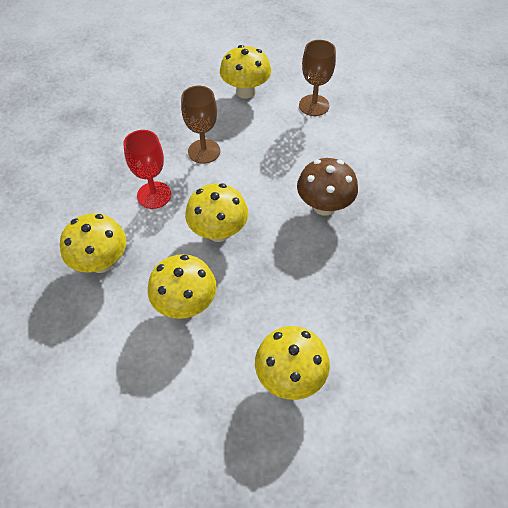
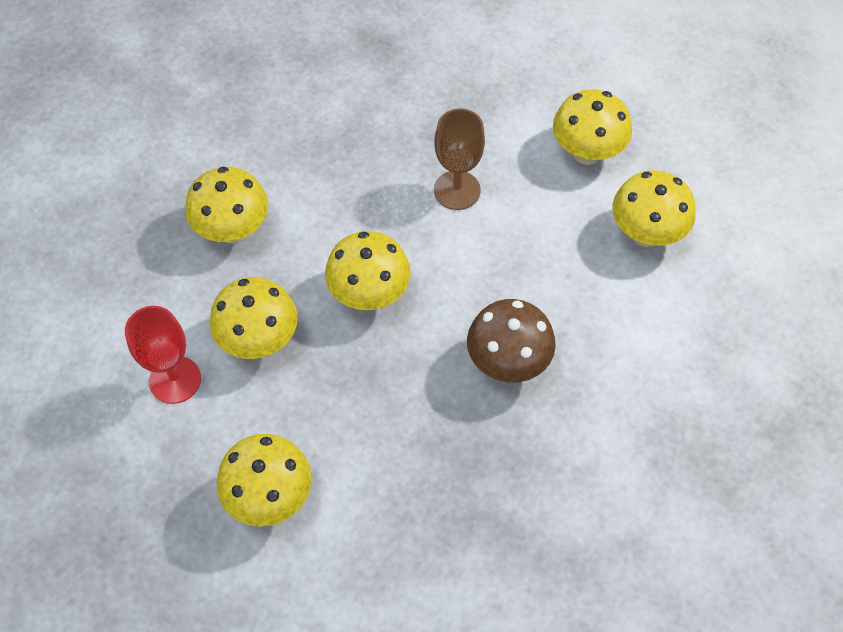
camera: 45 degrees right, 5 degrees up
(154, 195) = (353, 199): red goblet -> red goblet (175, 380)
(314, 105) = (646, 233): brown goblet -> yellow mushroom

